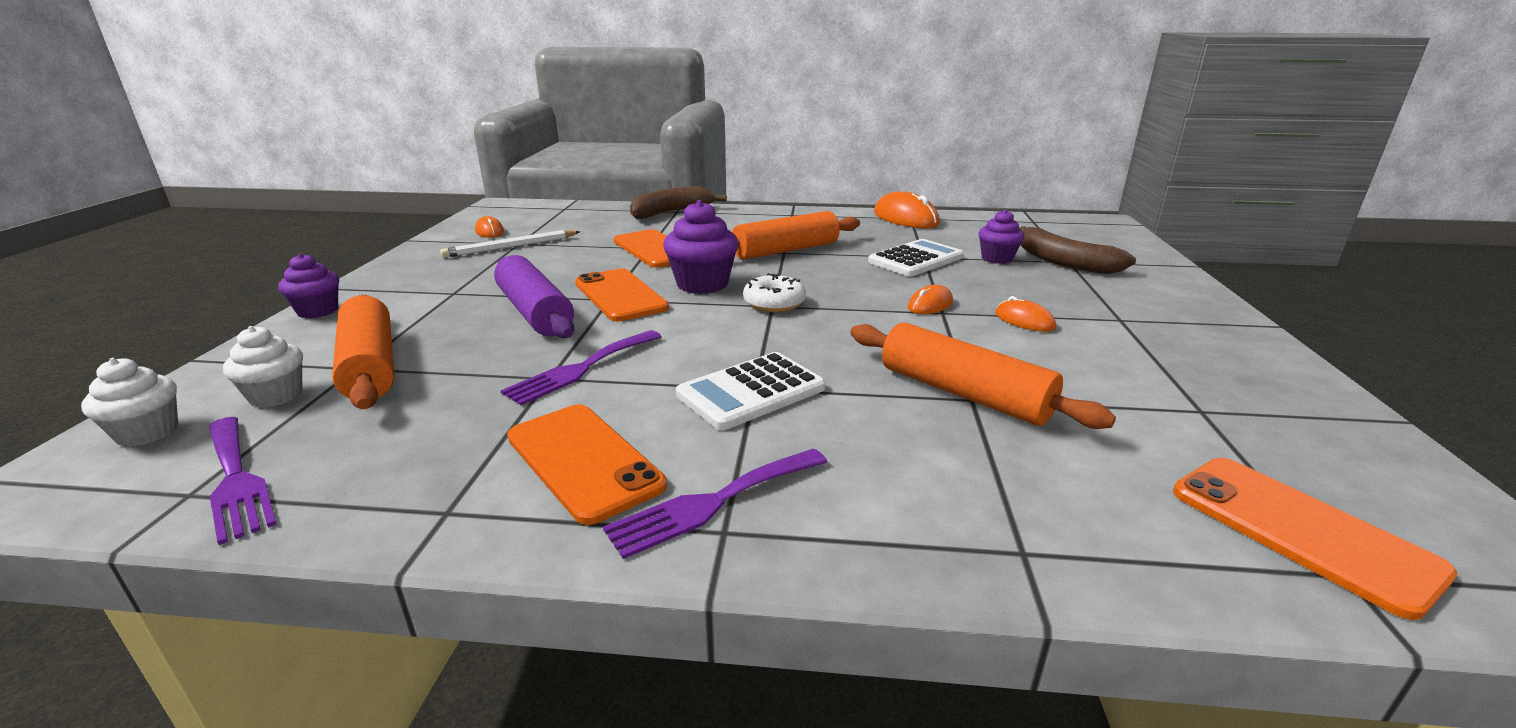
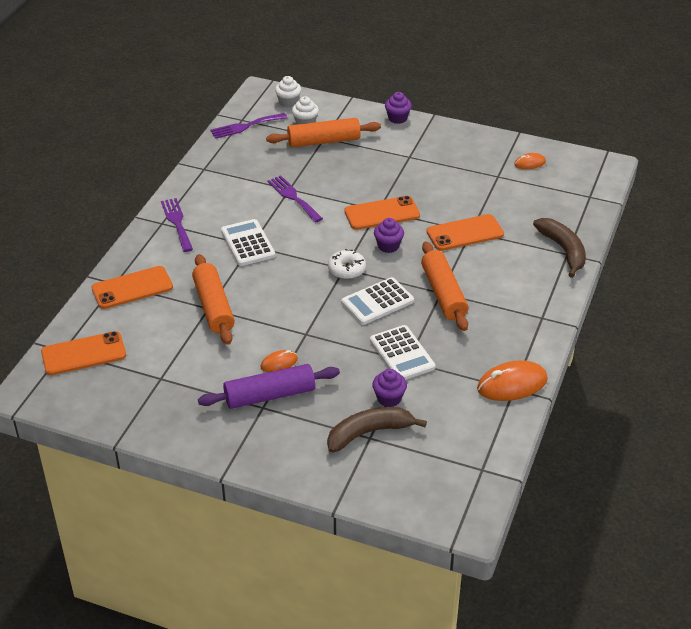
camera: 105 degrees right, 15 degrees up
(511, 247) = (489, 173): white pencil -> none
(535, 312) = (368, 184): purple rolling pin -> purple rolling pin (270, 395)
(583, 461) = (217, 196): orange phone -> orange phone (132, 288)
(702, 284) = (388, 246): purple cupcake -> purple cupcake, size x0.65
(831, 279) = (377, 302): none -> white calculator
(930, 305) = (318, 332): orange mouse -> none
(963, 393) = (213, 307): orange rolling pin -> orange rolling pin turned 75 degrees counterclockwise

